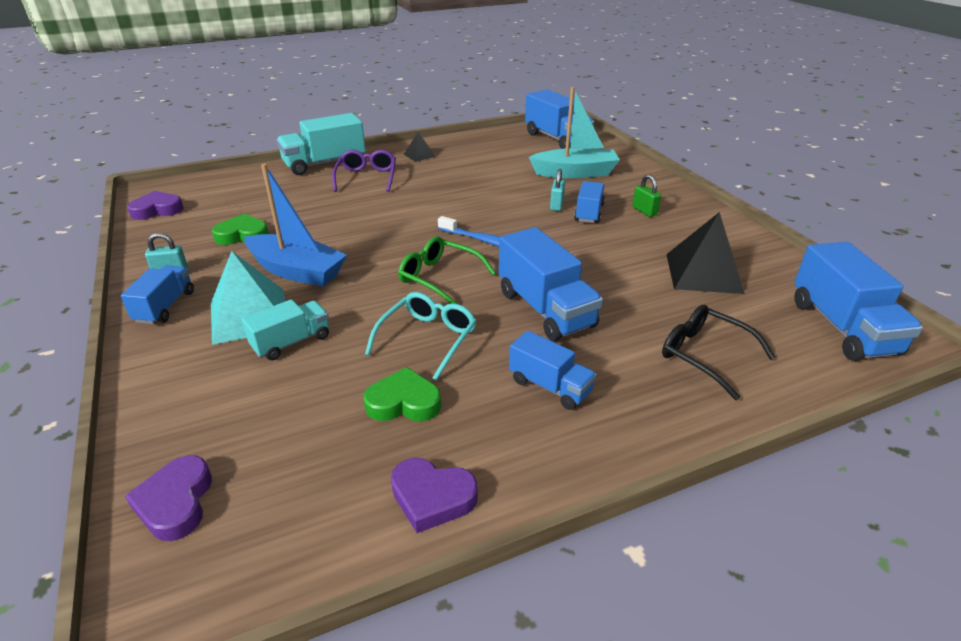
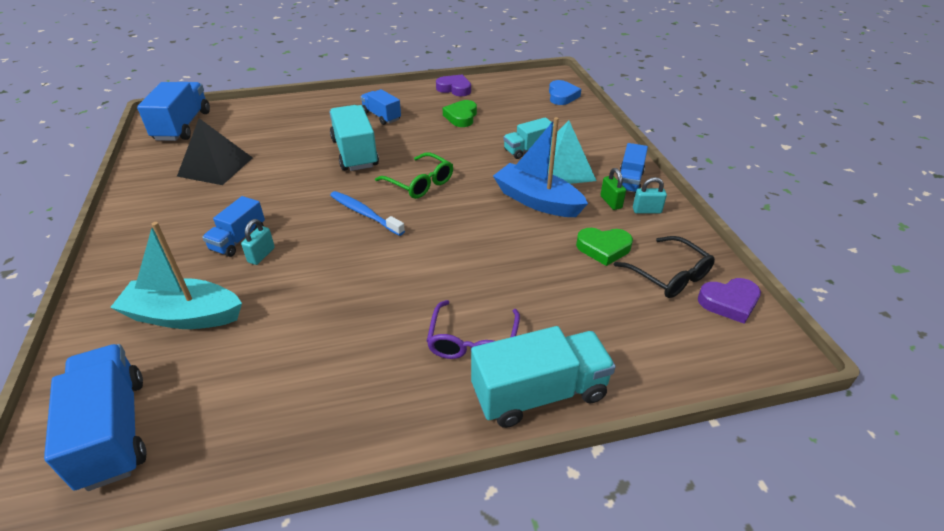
camera: 170 degrees left, 5 degrees up
(176, 502) = (562, 96): purple heart -> blue heart
(403, 402) = (461, 117): green heart -> green heart turned 90 degrees clockwise
(419, 155) = (381, 402): black pyramid -> none
(427, 339) = (441, 143): turquoise glasses -> none
(545, 309) = (355, 153): blue truck -> turquoise truck
(644, 211) = (180, 235): green padlock -> green padlock (611, 202)
(705, 355) = (283, 121): black glasses -> black glasses (668, 275)

